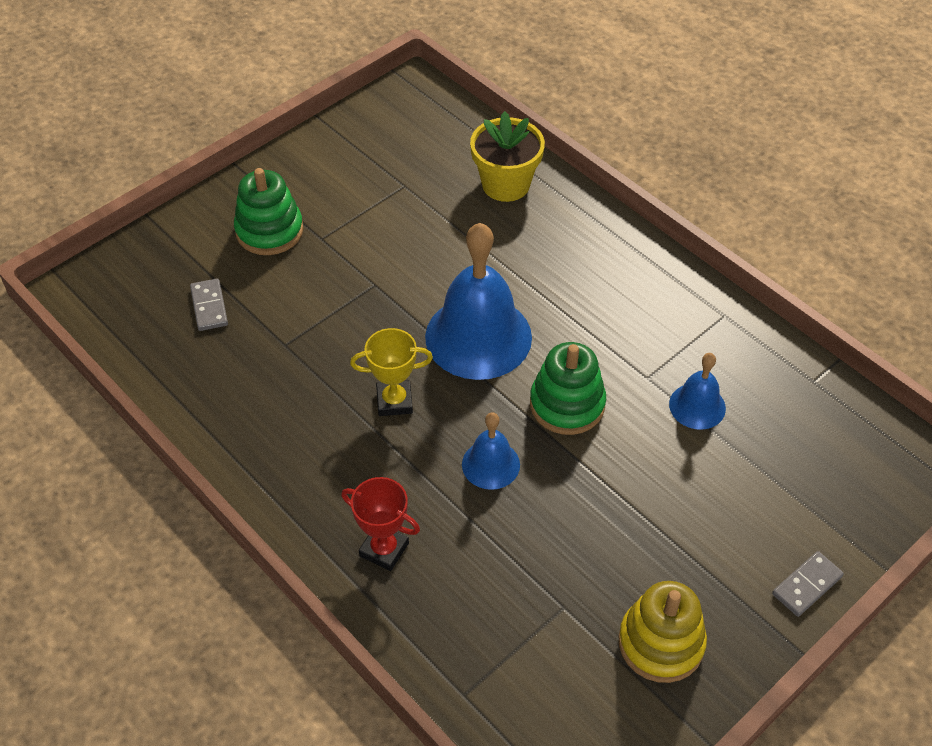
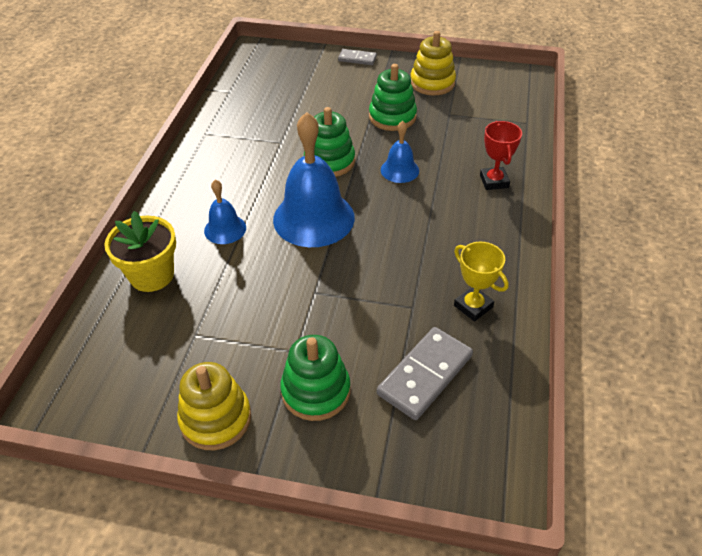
camera: 125 degrees left, 5 degrees down
(209, 306) = (424, 375): grey domino -> grey domino, size x1.75
(307, 164) = (216, 419): none -> yellow stacking toy
(394, 401) = (400, 228): yellow trophy -> yellow trophy (473, 306)
(610, 530) = (392, 117): none -> green stacking toy
(697, 406) = (284, 119): blue bell -> blue bell (225, 229)

